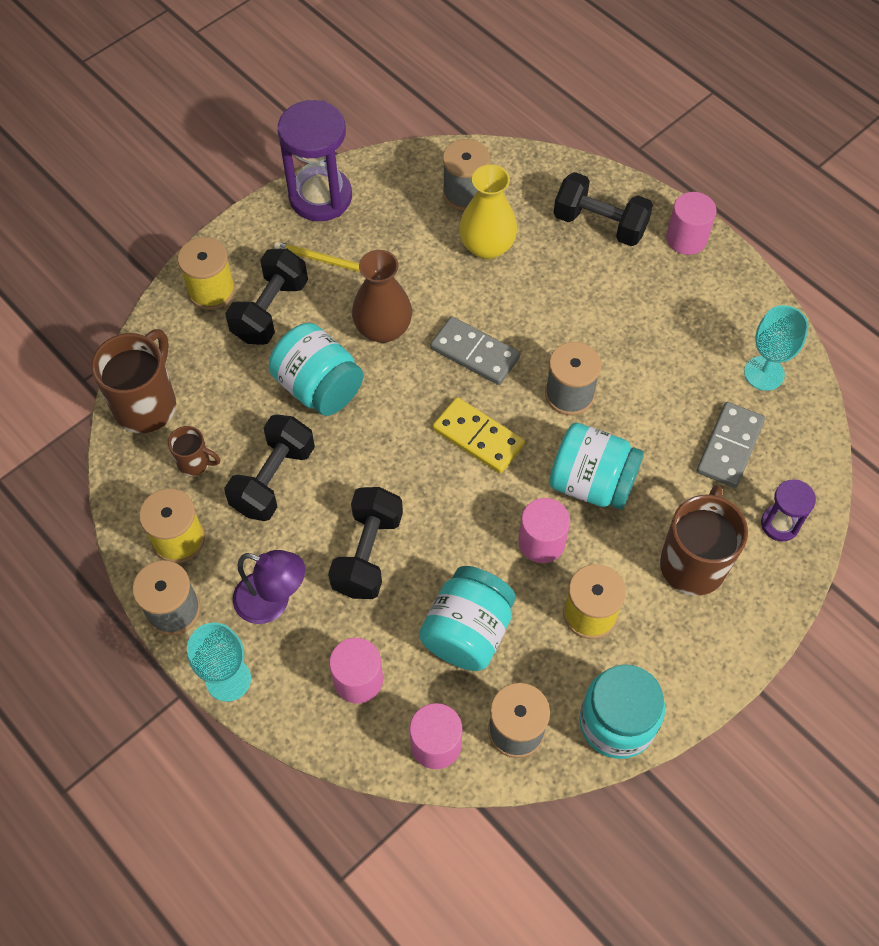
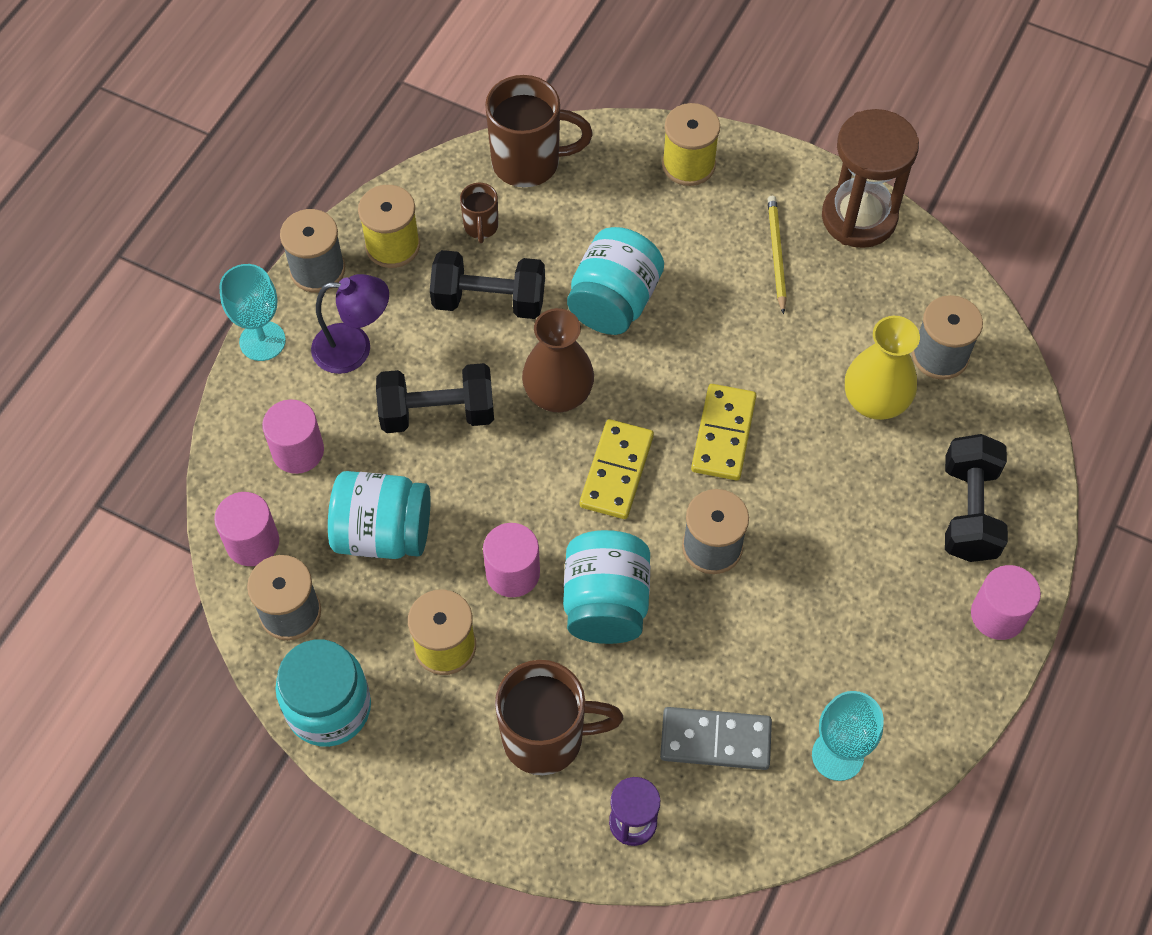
camera: 70 degrees right, 0 degrees up
(270, 310) = (688, 225): black dumbbell -> none
(273, 602) = (354, 349): purple lamp -> purple lamp turned 90 degrees counterclockwise
(320, 197) = (859, 217): purple hourglass -> brown hourglass
(383, 329) = (713, 336): brown vase -> brown vase (558, 394)
(475, 353) = (723, 434): grey domino -> yellow domino

